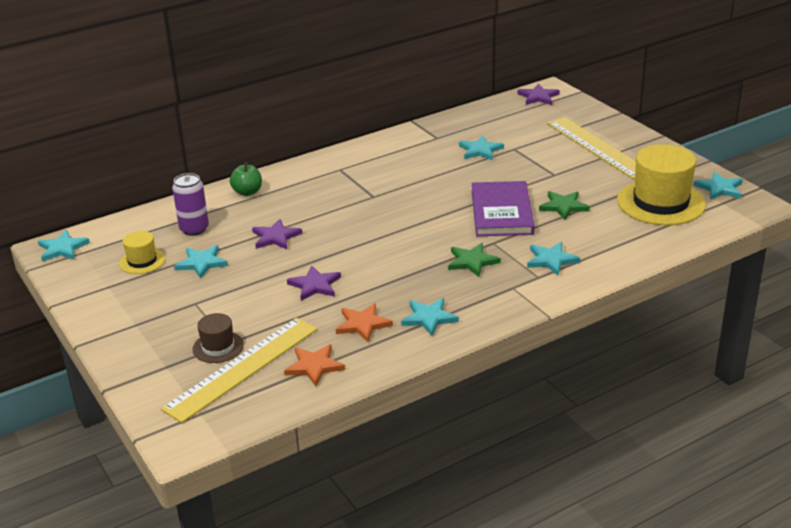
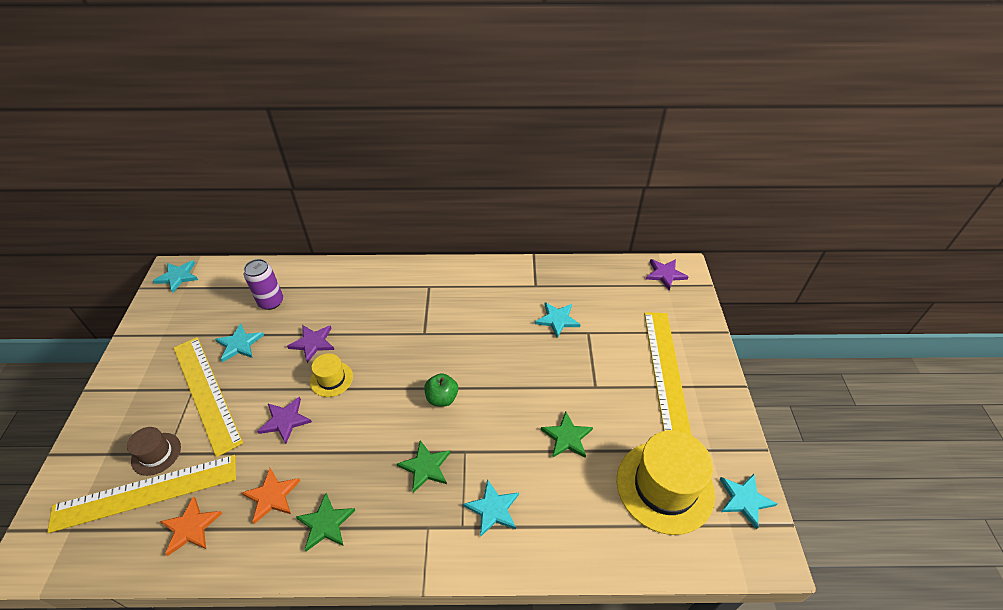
camera: 30 degrees right, 15 degrees up
(142, 261) = (207, 319): yellow hat -> yellow hat (331, 379)
(213, 300) = (206, 393): none -> yellow ruler
(247, 192) = (342, 279): green apple -> green apple (442, 398)
(429, 318) = (325, 523): turquoise star -> green star
(501, 212) = (506, 413): purple book -> none

